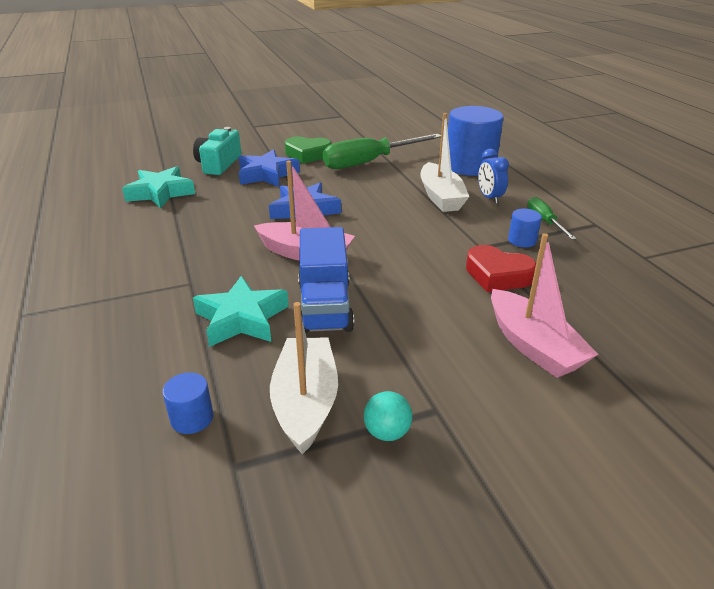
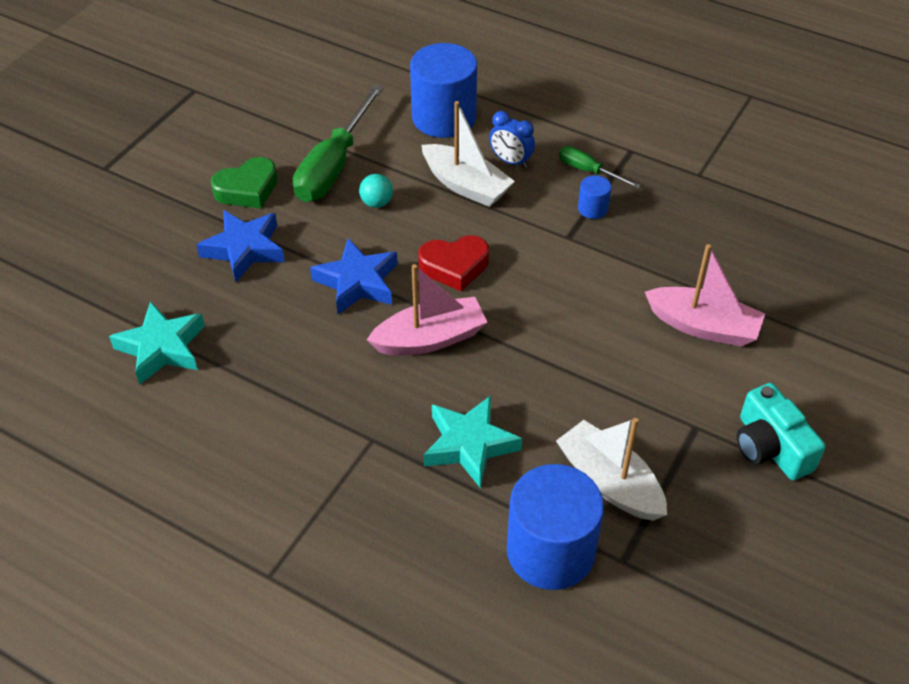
camera: 40 degrees left, 15 degrees up
(192, 418) = (550, 551): blue cylinder -> blue cylinder, size x2.30
(218, 164) = (162, 263): turquoise camera -> turquoise camera (770, 447)
(325, 306) = (518, 387): blue truck -> none
(387, 432) = (685, 466): turquoise ball -> turquoise ball (376, 203)
(497, 275) = (613, 265): red heart -> red heart (454, 266)

